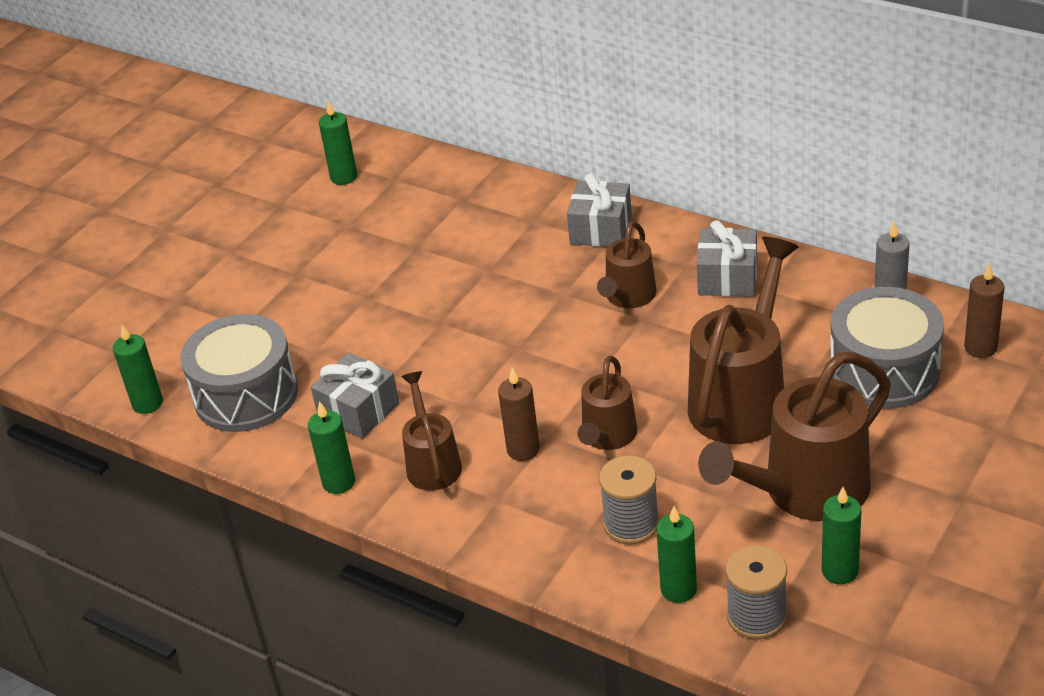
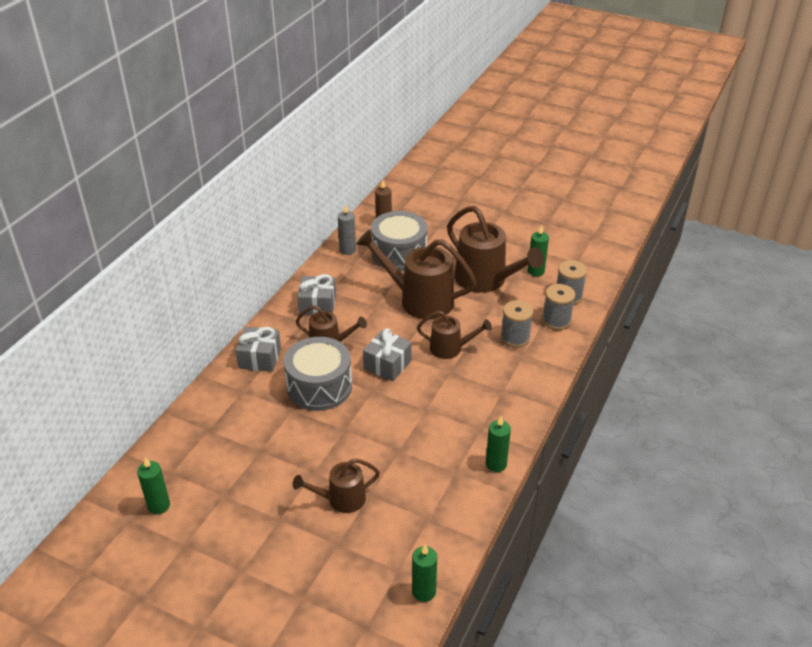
camera: 100 degrees left, 0 degrees up
(246, 395) = (414, 528): grey drum -> grey drum (319, 387)
(358, 411) = (430, 462): grey gift -> grey gift (387, 364)
(432, 463) = (476, 421): brown watering can -> brown watering can (340, 500)
(523, 450) = (462, 382): brown candle -> none
(678, 589) = (556, 320): green candle -> grey spool

